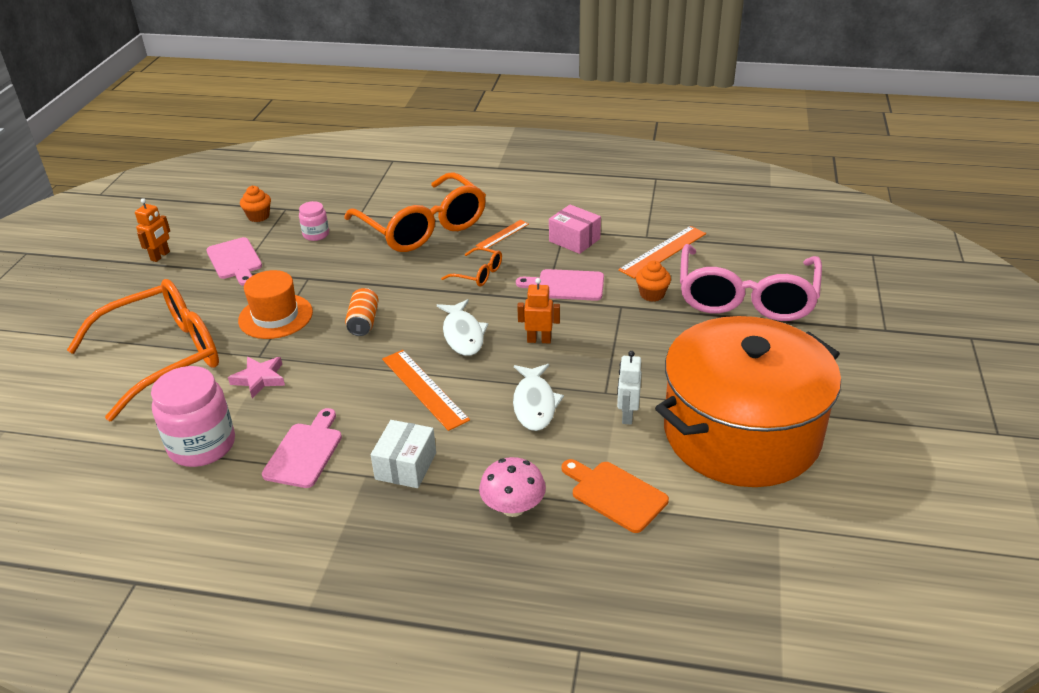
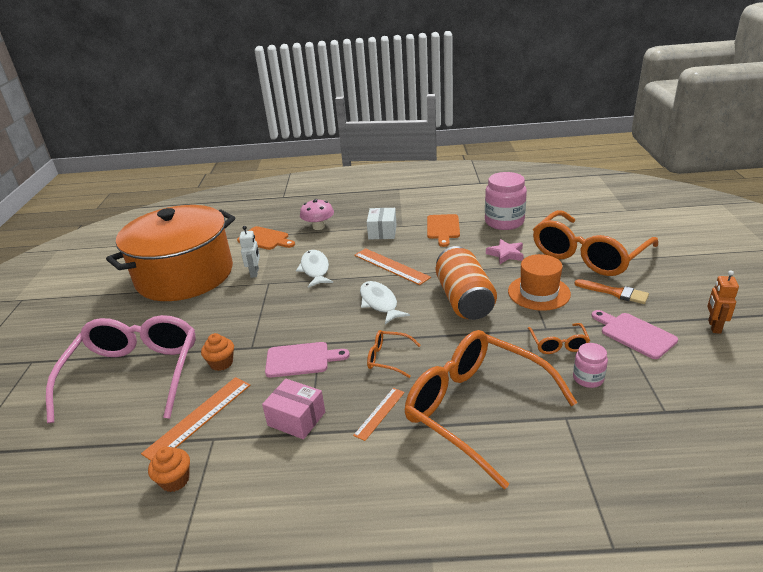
camera: 170 degrees right, 5 degrees down
(199, 302) = (615, 292): none -> orange brush
(258, 216) = (682, 393): orange cupcake -> orange cupcake (175, 480)
(305, 452) = (443, 228): pink cutting board -> orange cutting board
(311, 263) = (558, 344): none -> orange glasses
(363, 322) = (464, 300): orange can -> orange can, size x1.94
(539, 340) = (319, 308): orange robot -> none

